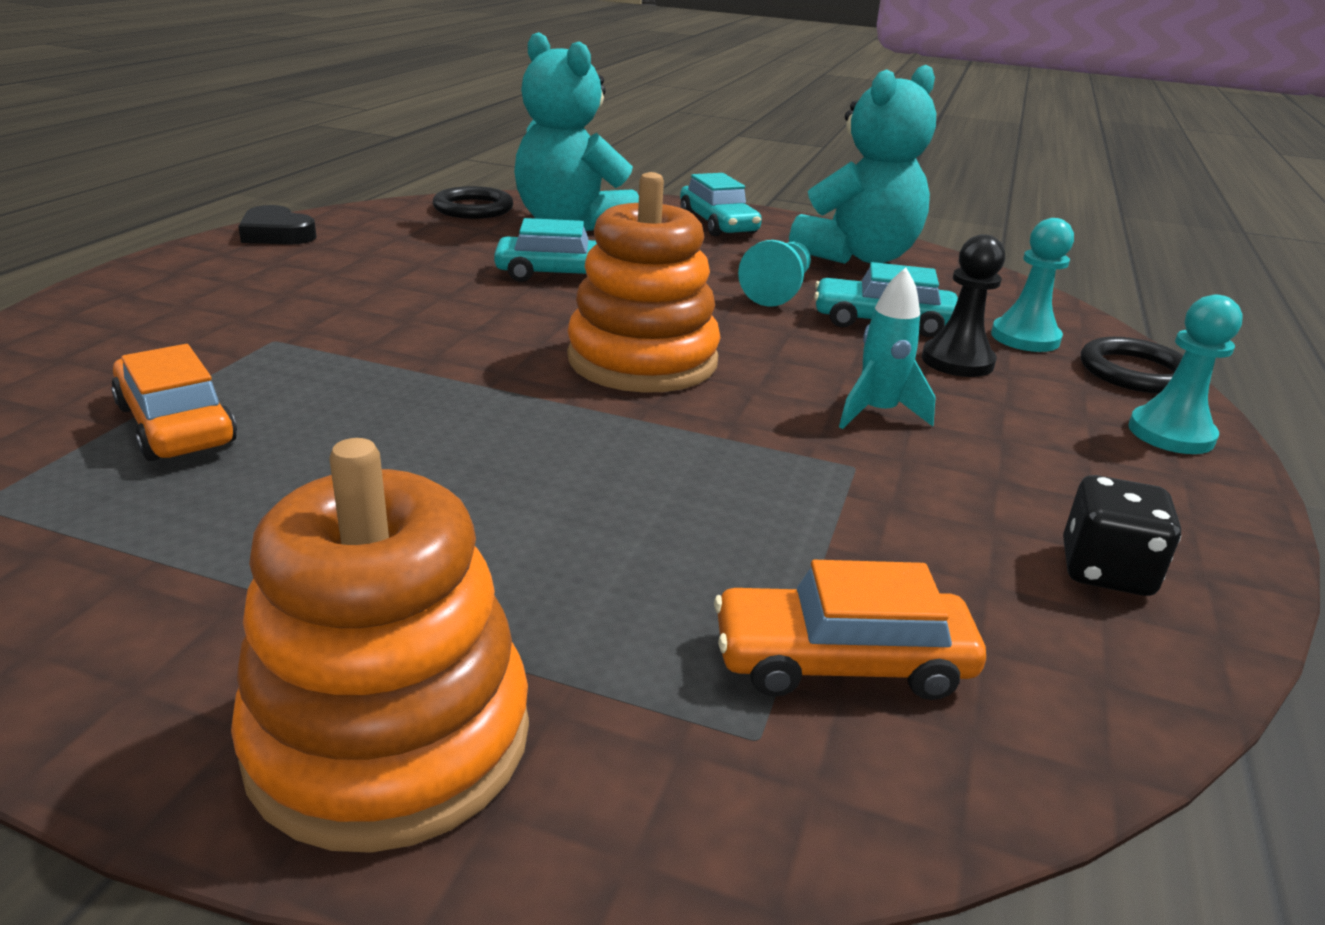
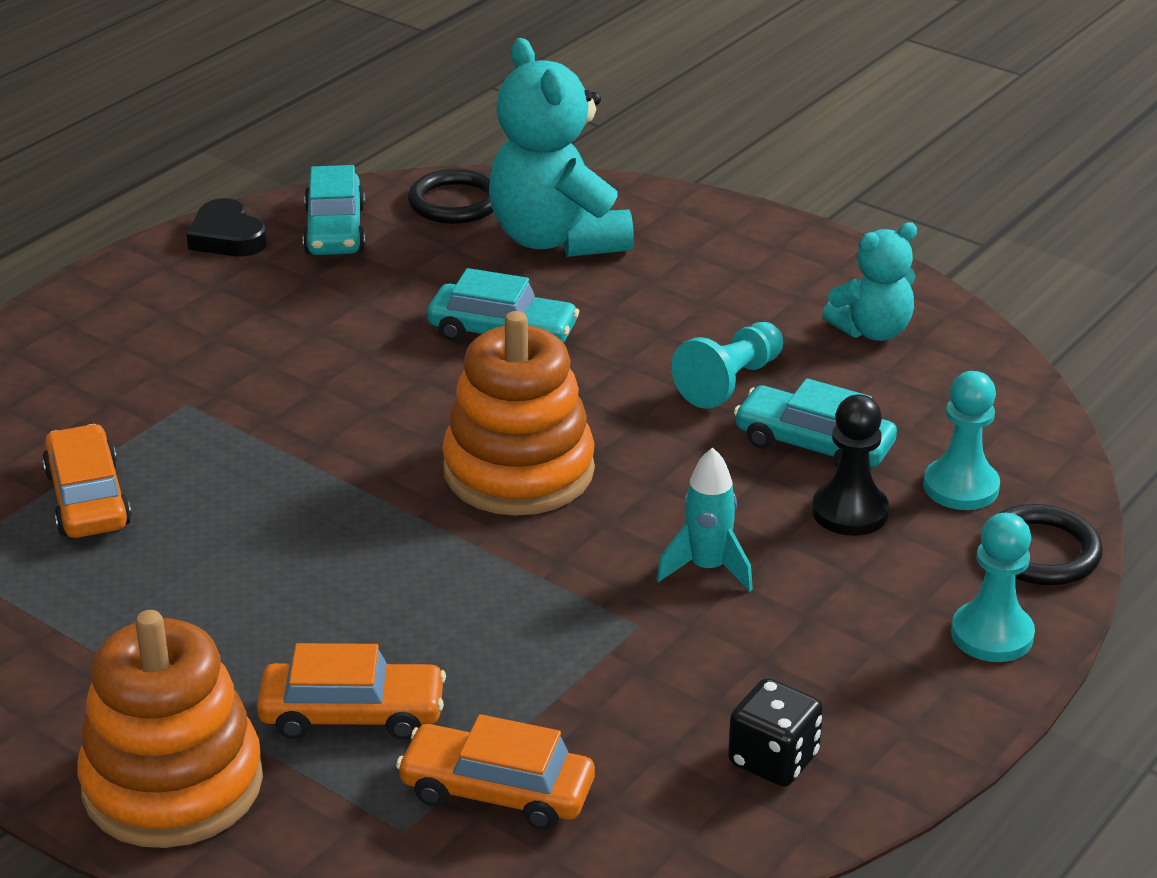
camera: 20 degrees right, 5 degrees up
(603, 600) = (352, 714): none -> orange car
(718, 224) = (737, 254): turquoise car -> turquoise car (335, 230)
(858, 256) = (872, 331): turquoise teddy bear -> turquoise teddy bear, size x0.57

